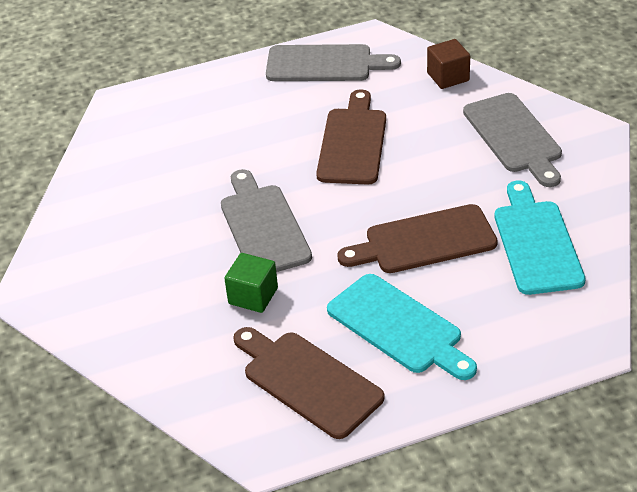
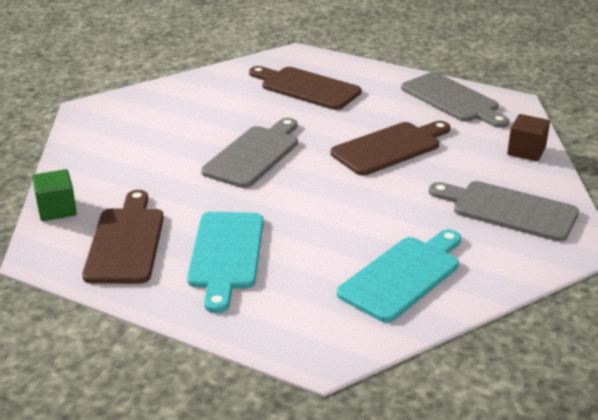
camera: 45 degrees right, 10 degrees down
(253, 296) = (182, 182): green cube -> green cube (56, 209)
(424, 241) = (331, 224): brown cutting board -> brown cutting board (306, 88)
(514, 137) = (508, 210): grey cutting board -> grey cutting board turned 90 degrees clockwise

